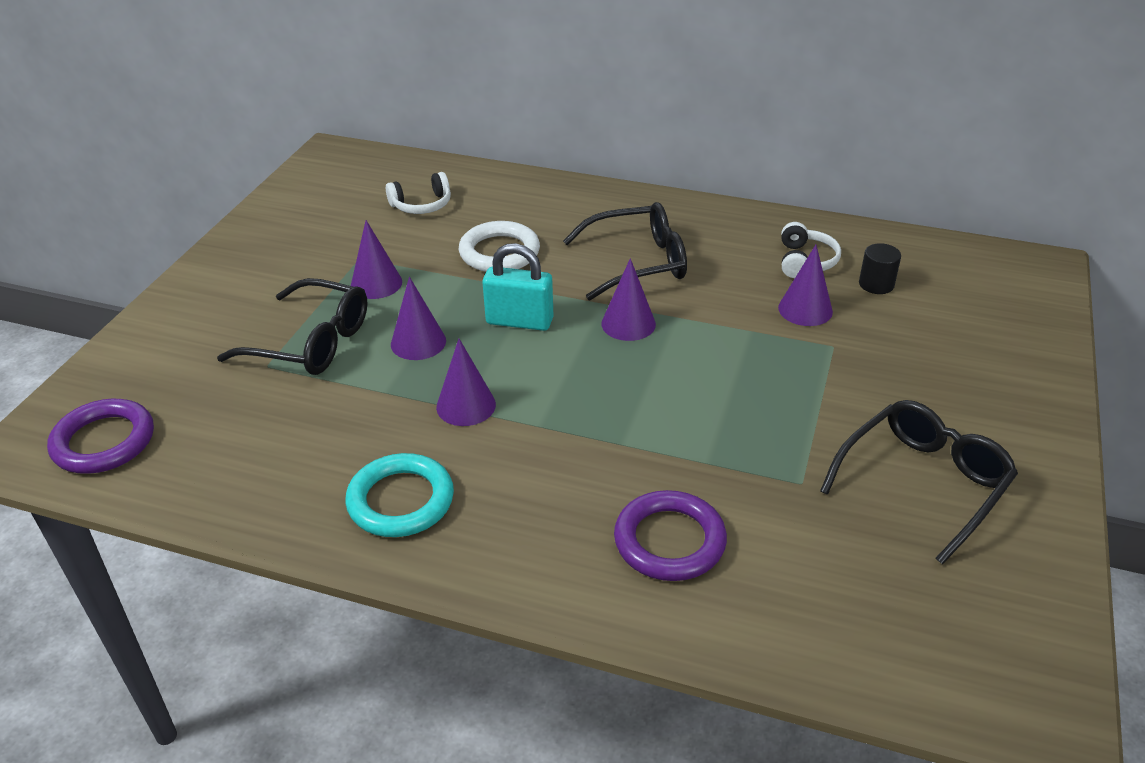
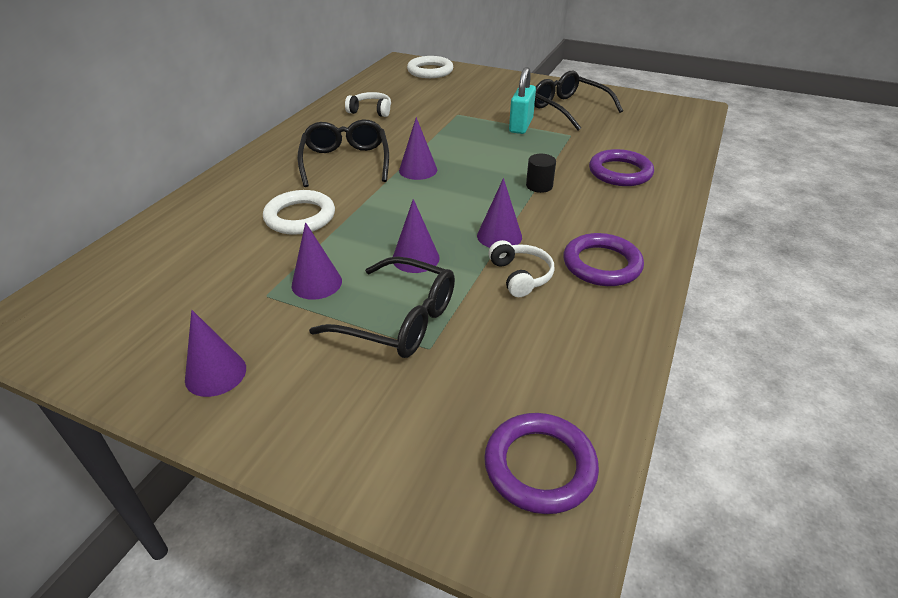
camera: 85 degrees left, 0 degrees up
(311, 342) = (399, 320): black glasses -> black glasses turned 90 degrees clockwise
(401, 500) = (602, 264): turquoise ring -> purple ring
(422, 205) = (189, 257): white headphones -> white headphones (520, 276)
(519, 321) = (401, 211): turquoise padlock -> turquoise padlock (521, 125)
(805, 309) = (421, 117): purple cone -> purple cone (215, 373)
(876, 284) = (403, 97): black cylinder -> black cylinder (539, 186)
(1011, 301) = (430, 71): none -> white ring

